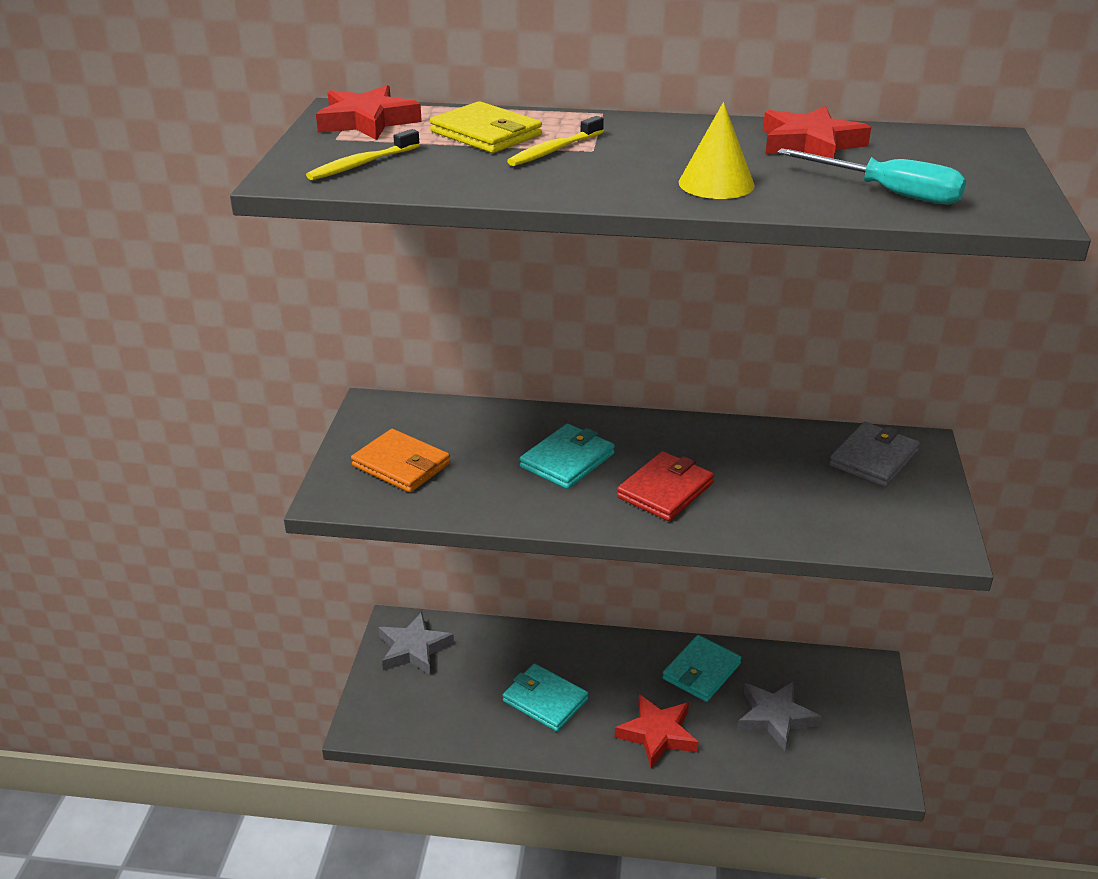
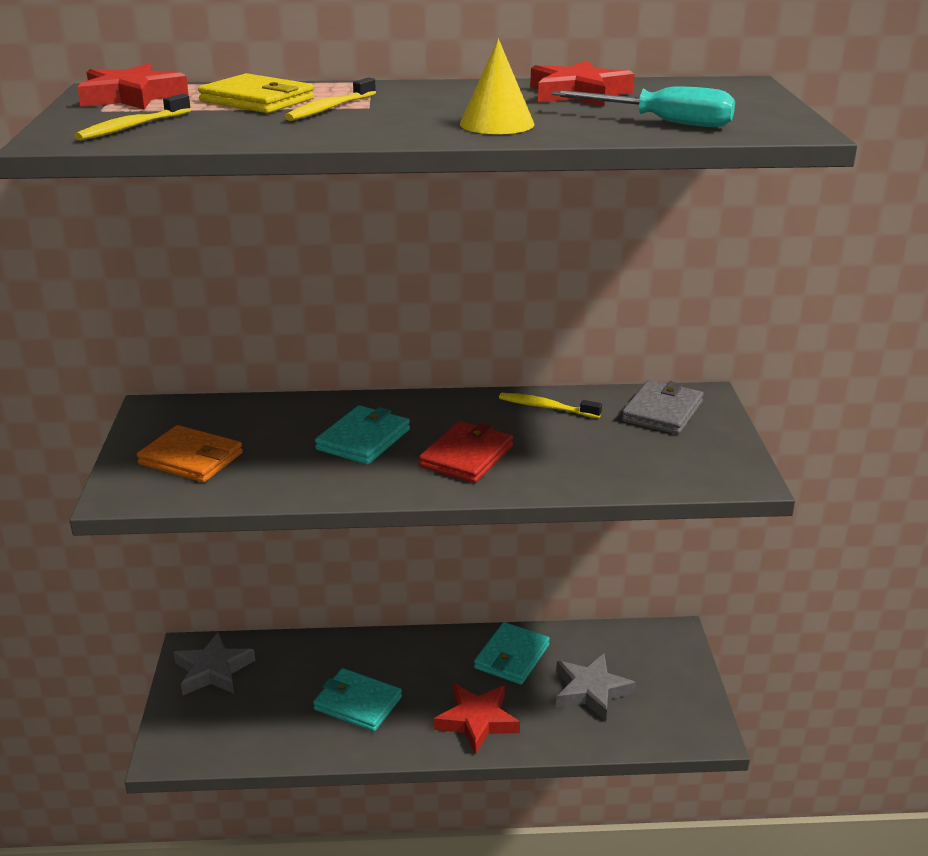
camera: 10 degrees left, 5 degrees down
(754, 441) = (546, 407): none -> yellow toothbrush

